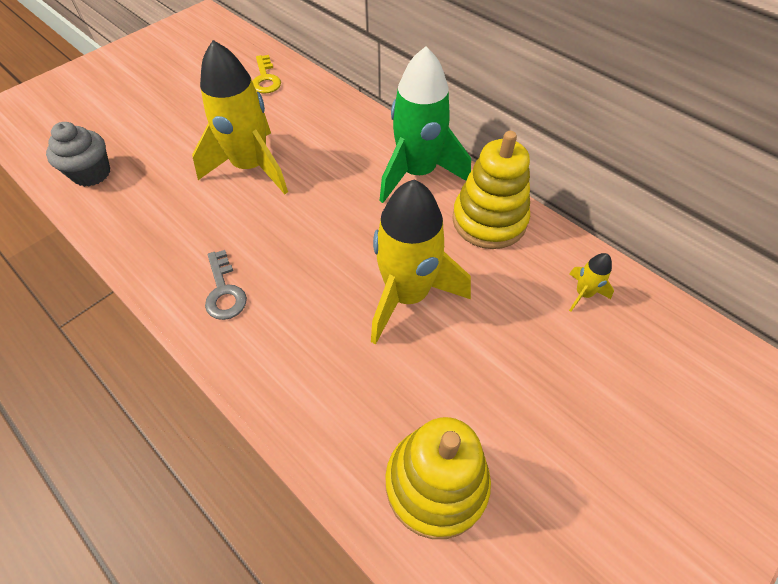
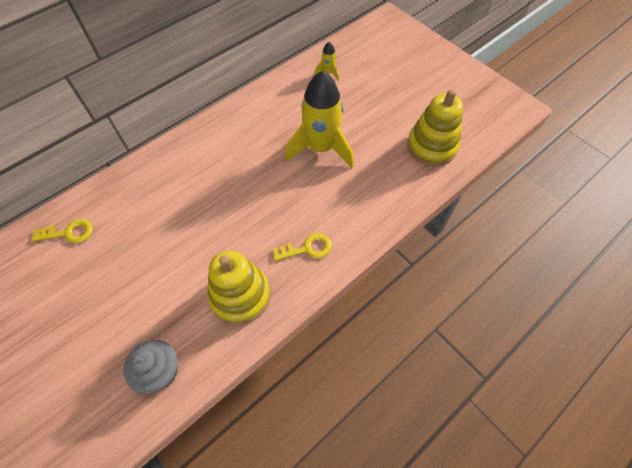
camera: 85 degrees left, 5 degrees up
(224, 291) = (307, 248): grey key -> yellow key
(251, 167) = (186, 238): yellow rocket -> none
(417, 173) = (219, 134): green rocket -> none
(489, 220) = (269, 103): yellow stacking toy -> yellow stacking toy (240, 295)

